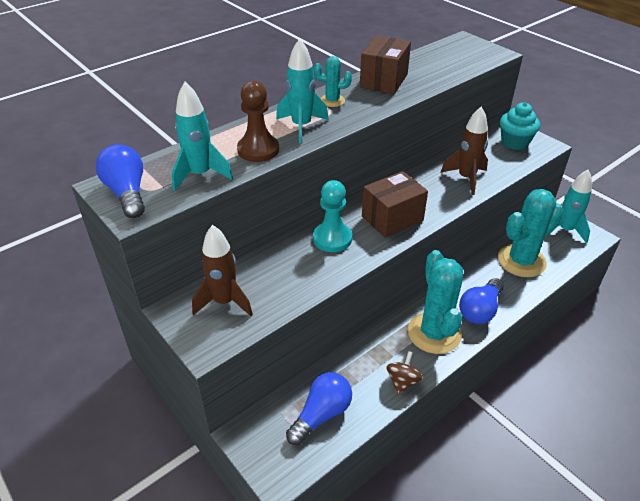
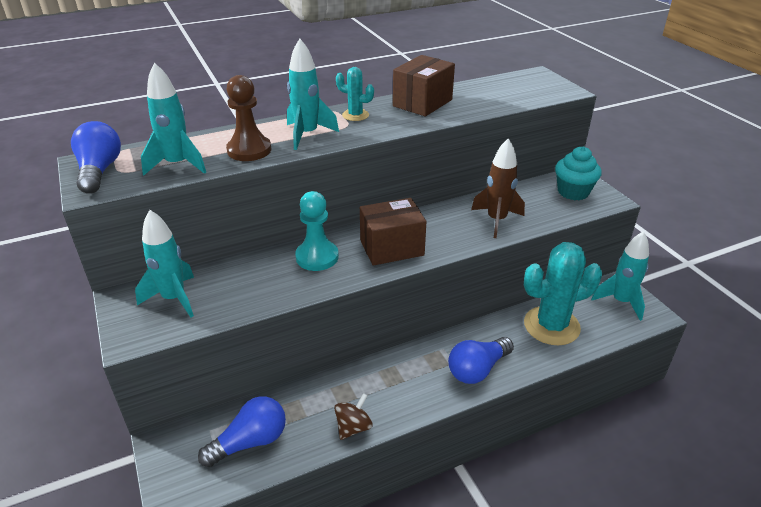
camera: 15 degrees right, 5 degrees down
(224, 302) = (174, 299): brown rocket -> turquoise rocket
(434, 333) = (413, 383): turquoise cactus -> none

